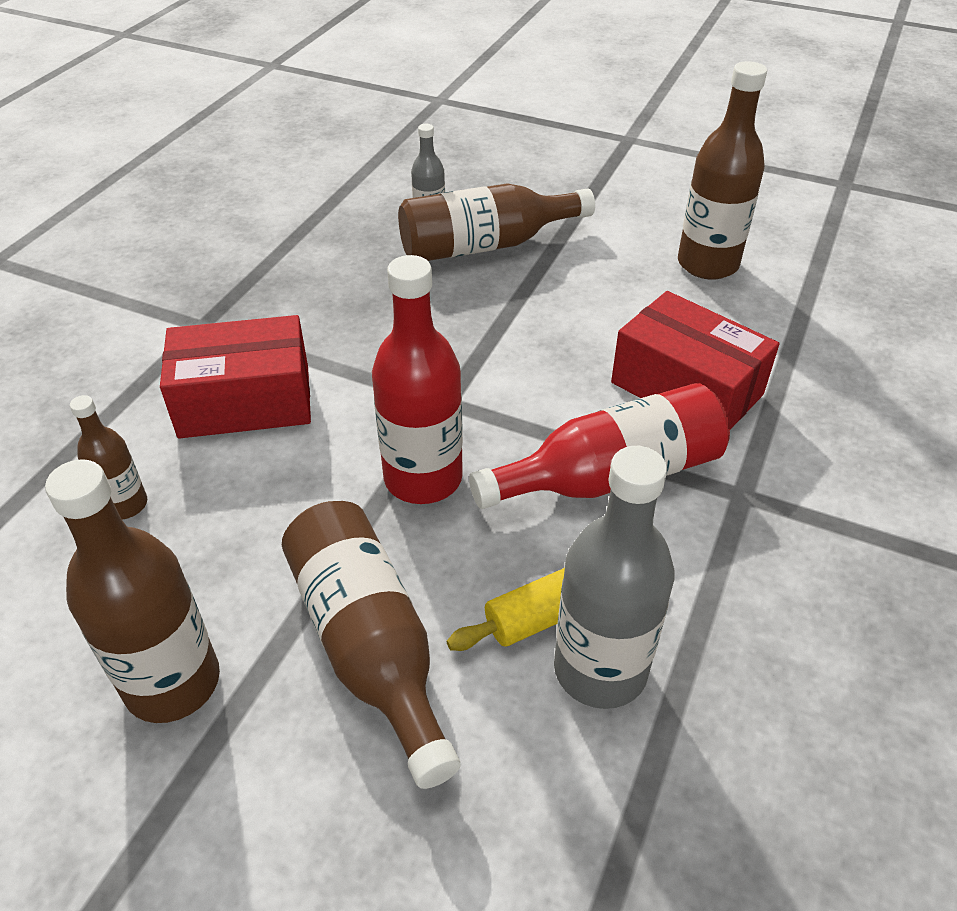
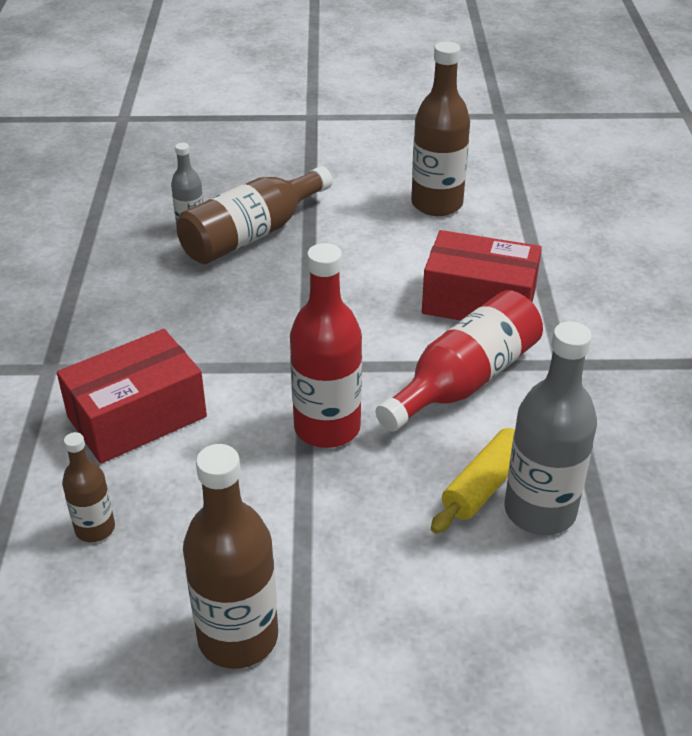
camera: 25 degrees left, 5 degrees down
(370, 645) = (370, 556): brown bottle -> none

